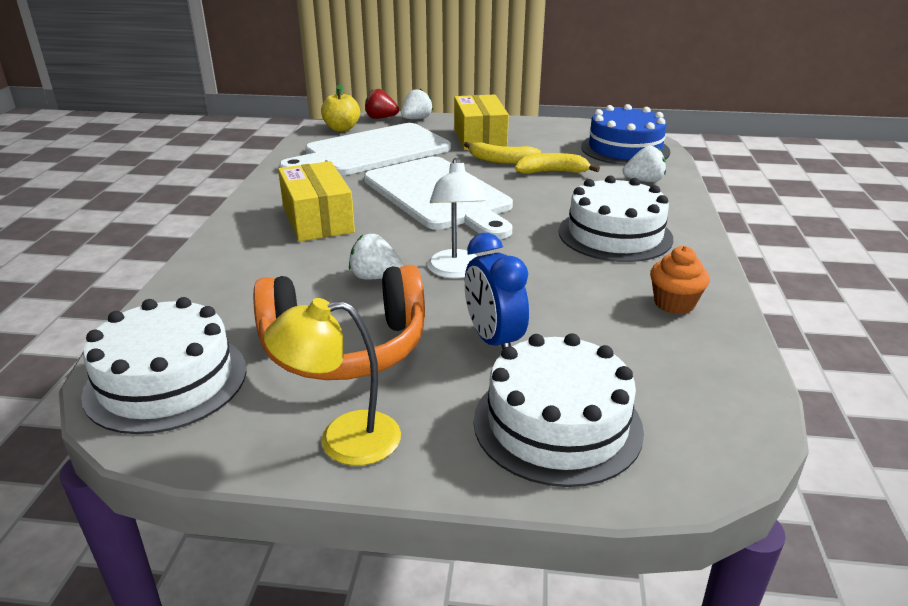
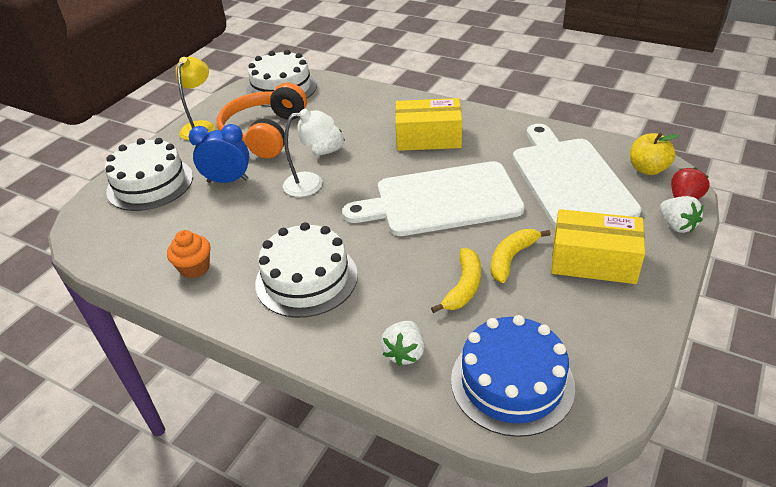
camera: 115 degrees right, 10 degrees up
(456, 271) = (312, 183): white lamp -> white lamp turned 150 degrees clockwise

